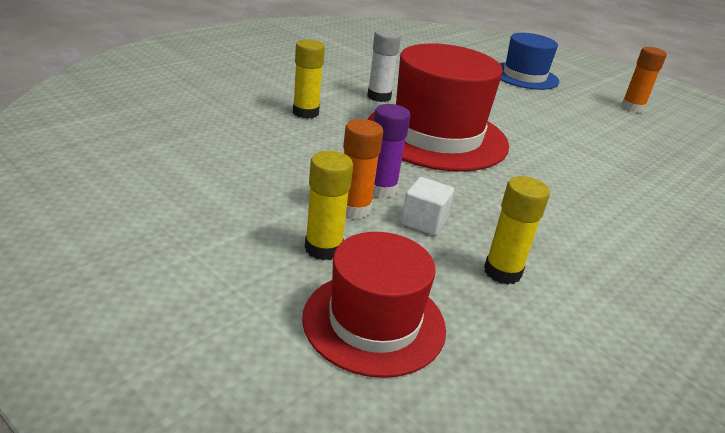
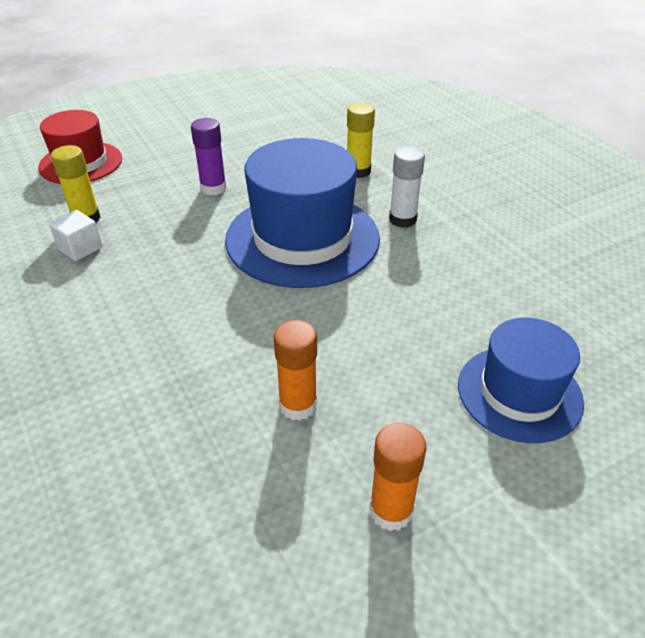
camera: 110 degrees right, 10 degrees up
(323, 248) = (154, 156): yellow glue stick -> none
(354, 209) = (192, 173): orange glue stick -> orange glue stick (298, 405)
(424, 222) = (161, 199): white cube -> white cube (80, 248)
(436, 136) = (302, 238): red hat -> blue hat

